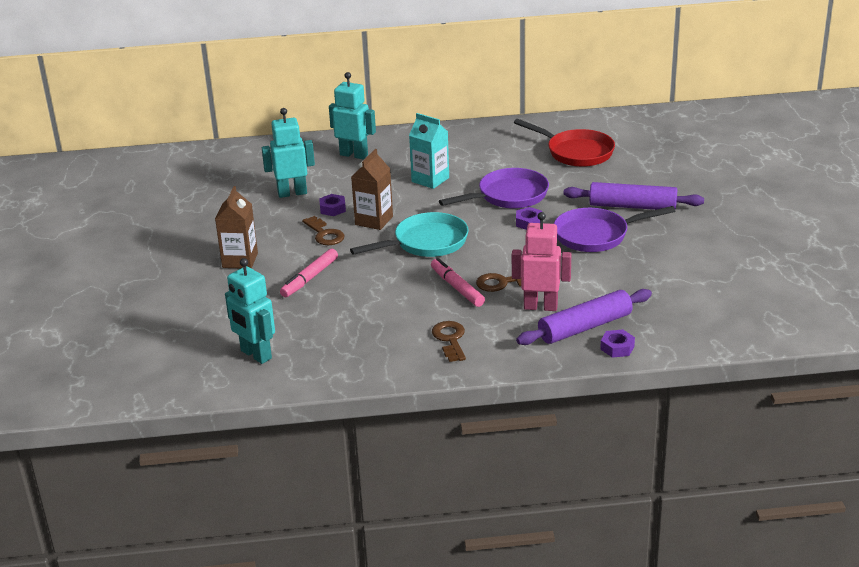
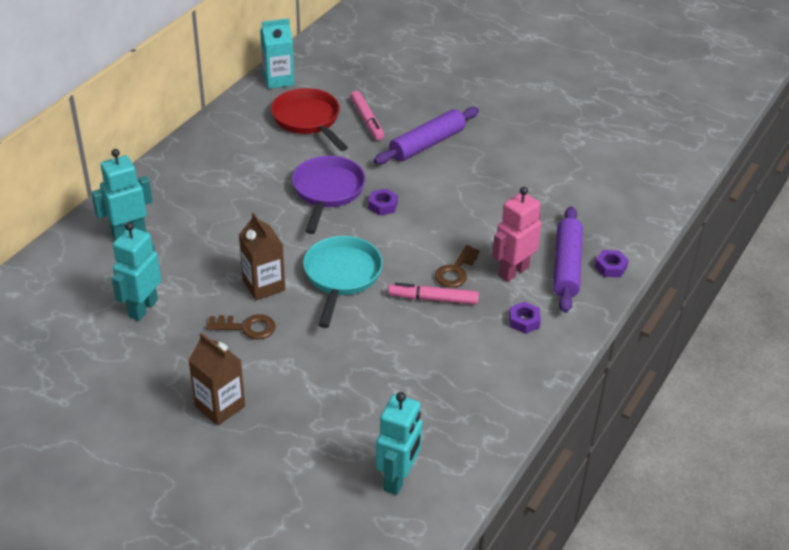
camera: 55 degrees left, 10 degrees up
(255, 355) = (398, 479): turquoise robot -> turquoise robot turned 60 degrees counterclockwise
(310, 278) = (311, 377): pink marker -> pink marker (367, 120)
(332, 209) = (208, 298): purple nut -> purple nut (524, 321)
(430, 180) = (240, 216): turquoise carton -> turquoise carton (278, 80)
(450, 339) = (505, 346): brown key -> none
(576, 152) = (308, 120): red pan -> red pan turned 105 degrees counterclockwise
(596, 235) = (446, 185): purple pan -> none

